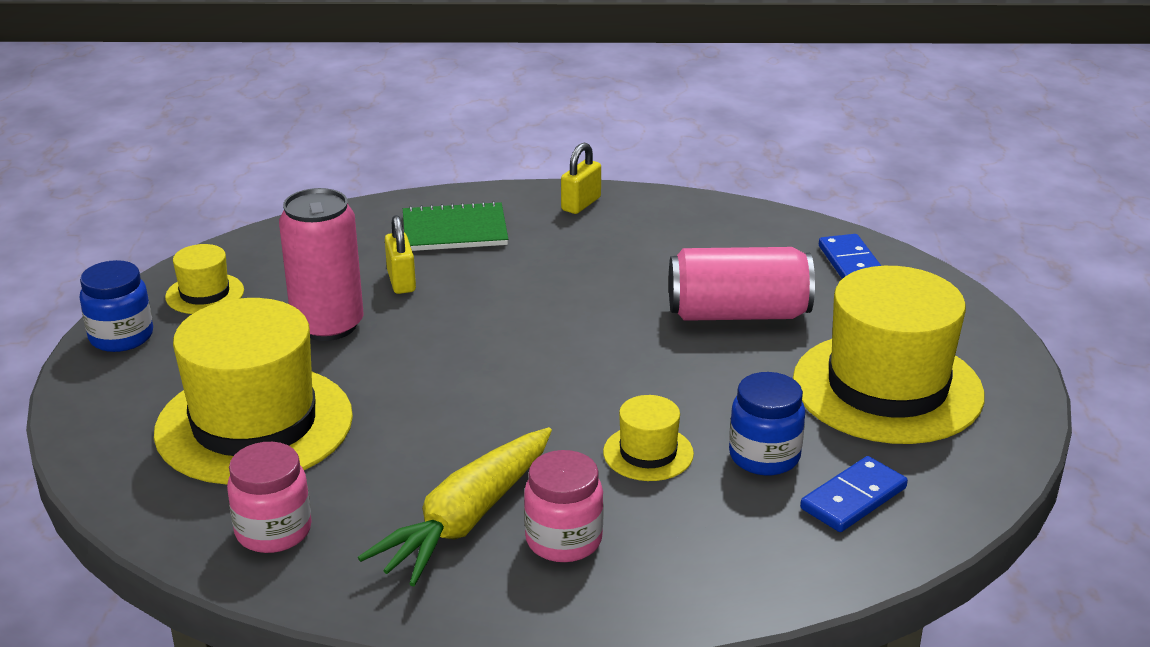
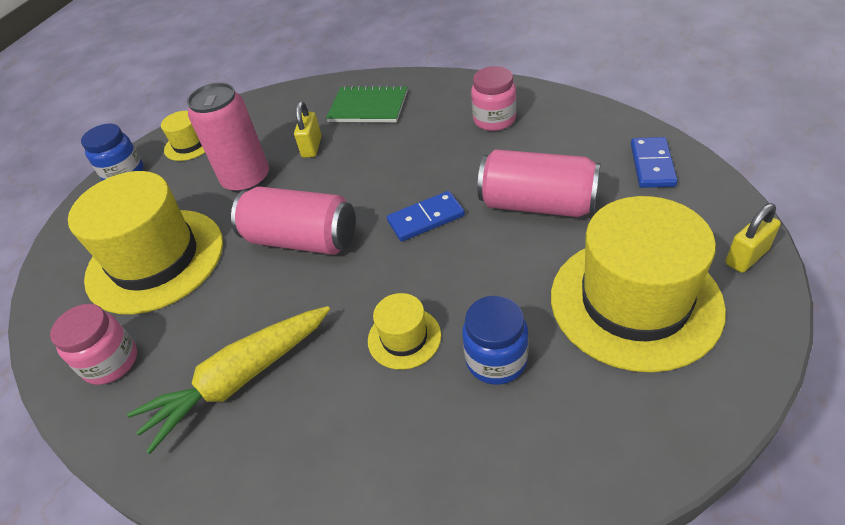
camera: 25 degrees right, 15 degrees up
(455, 379) = (302, 240): none -> pink can
(563, 540) = (297, 419): pink jar -> pink jar (494, 120)
(581, 204) = (464, 91): yellow padlock -> yellow padlock (746, 257)
(853, 498) = (555, 426): blue domino -> blue domino (426, 218)

